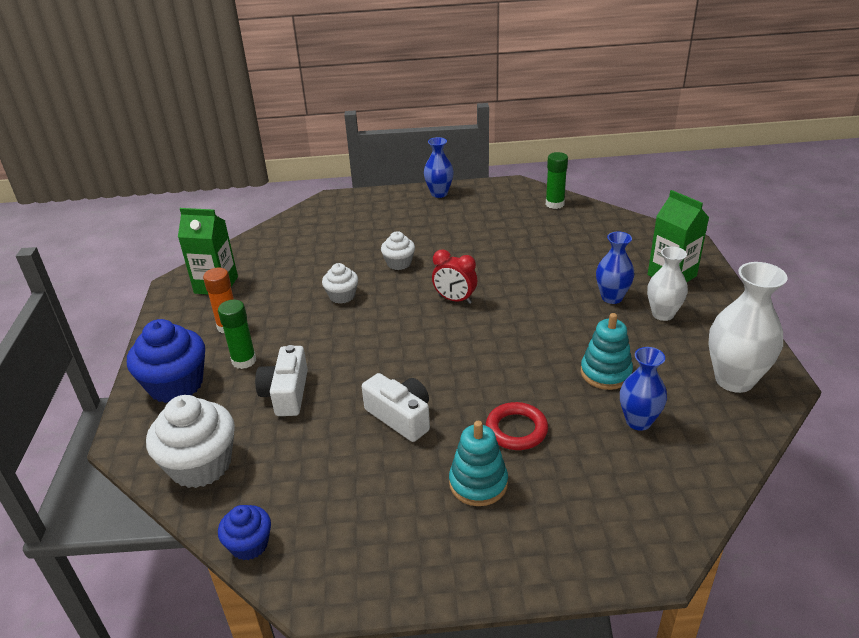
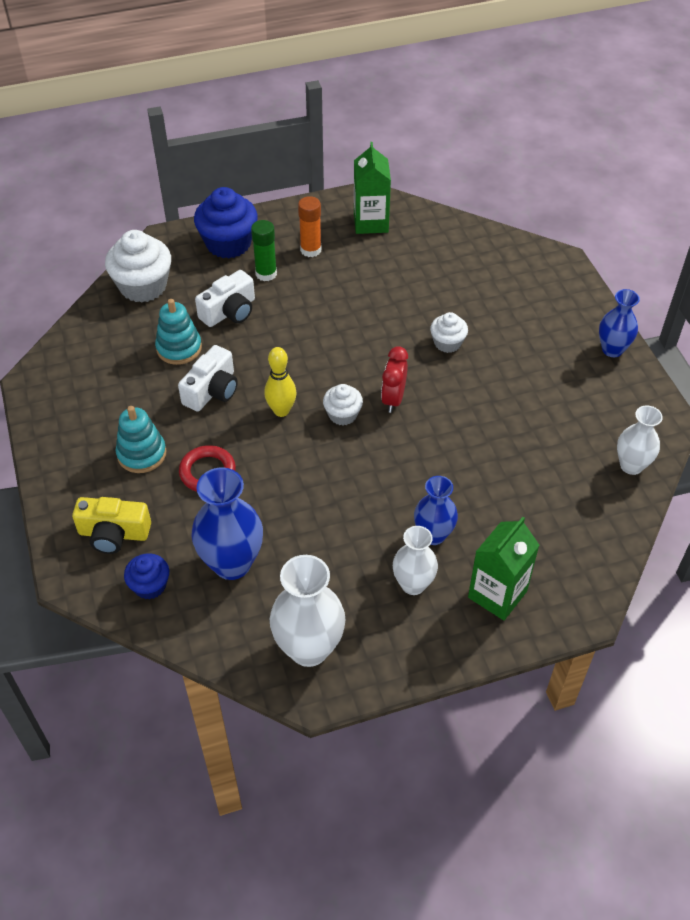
camera: 75 degrees right, 15 degrees up
(249, 545) = (72, 335): blue cupcake -> blue cupcake (150, 585)
(286, 393) = (229, 311): white camera -> white camera turned 150 degrees clockwise
(342, 296) = (376, 313): white cupcake -> white cupcake (342, 414)
(447, 369) = (281, 411): none -> yellow bowling pin
(554, 204) = (631, 465): green glue stick -> white vase
(593, 516) = (114, 533): none -> yellow camera
(605, 373) = (299, 535): turquoise stacking toy -> turquoise stacking toy (179, 348)
(638, 421) = (232, 563): blue vase -> blue vase, size x1.57

